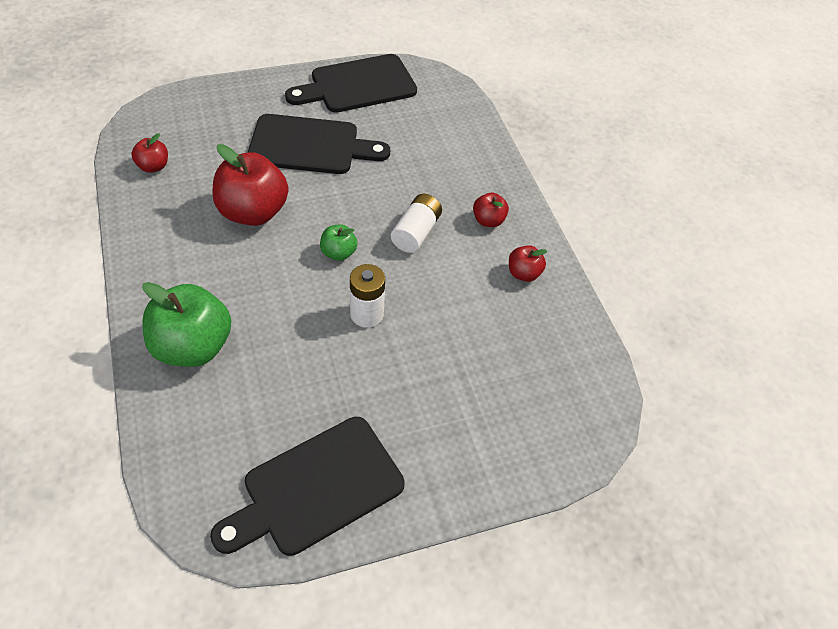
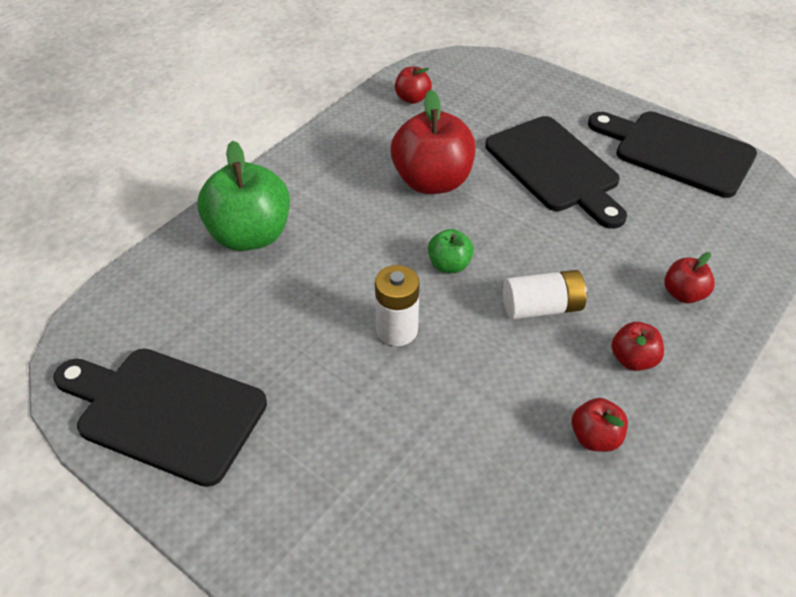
camera: 60 degrees right, 5 degrees down
(464, 166) = (683, 294): none -> red apple

